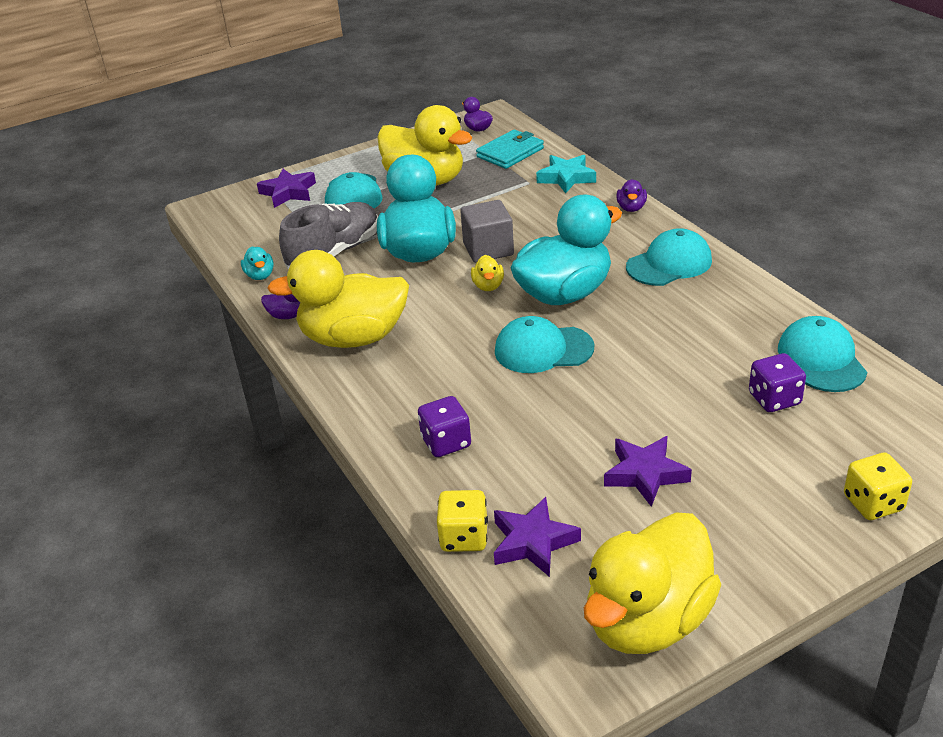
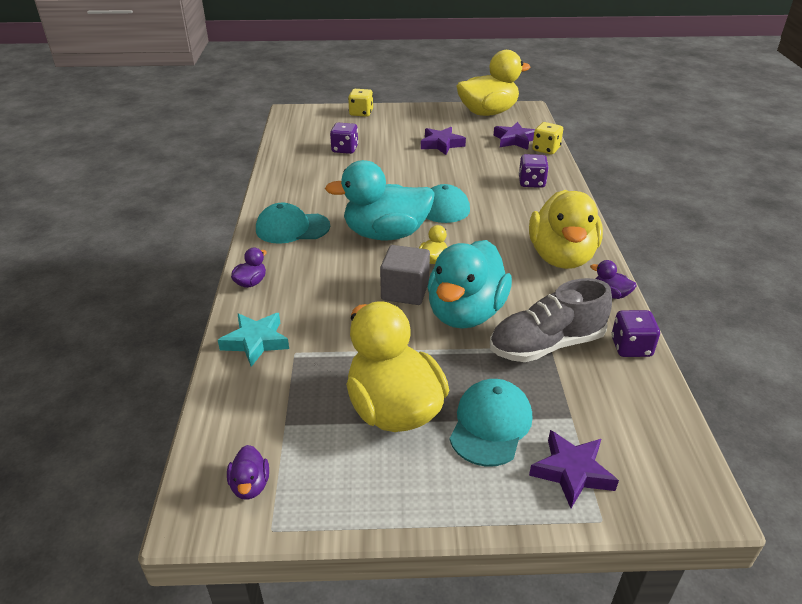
camera: 155 degrees left, 0 degrees up
(260, 275) = (631, 347): turquoise duck -> purple dice
(354, 338) = (561, 257): yellow duck -> yellow duck turned 75 degrees clockwise
(510, 153) = (264, 411): turquoise wallet -> none
(821, 359) = (296, 155): turquoise cap -> none

